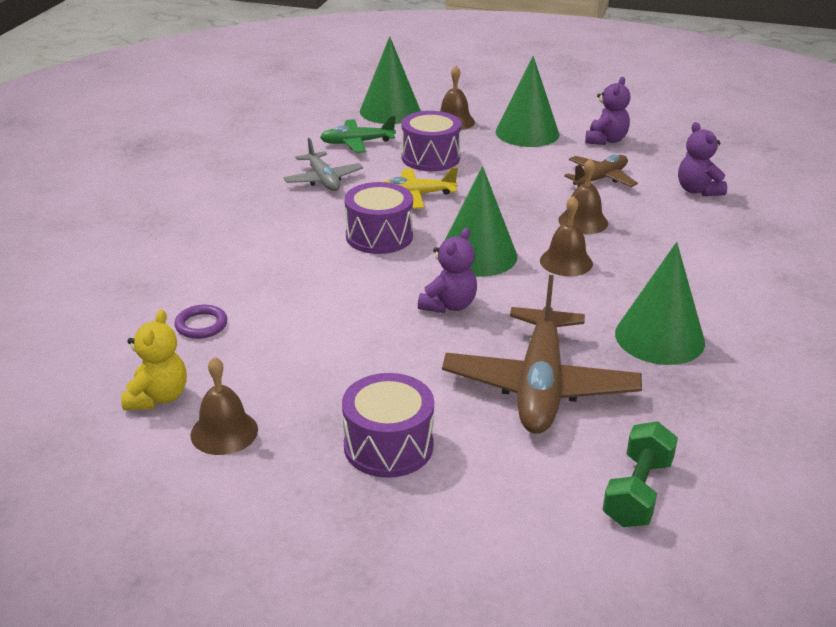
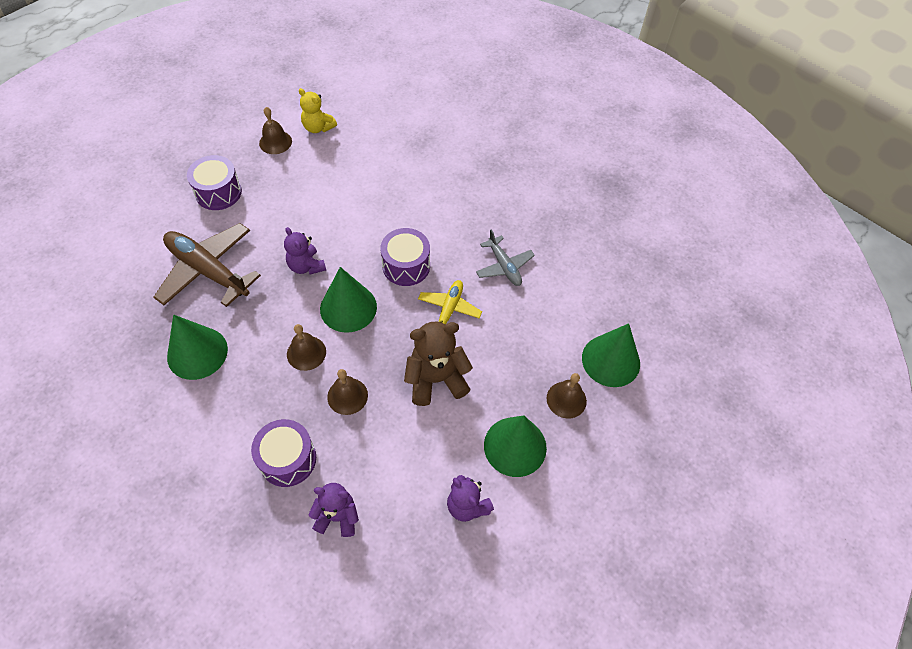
camera: 115 degrees right, 25 degrees up
(201, 325) = (366, 157): purple ring -> none
(323, 180) = (504, 266): grey plane -> grey plane turned 120 degrees counterclockwise
(357, 143) = (557, 311): green plane -> none
(430, 158) = (504, 348): purple drum -> purple drum (288, 459)
(506, 181) = (436, 379): none -> brown teddy bear
(600, 179) = (401, 451): brown plane -> none
(637, 492) = (111, 267): green dumbbell -> none

